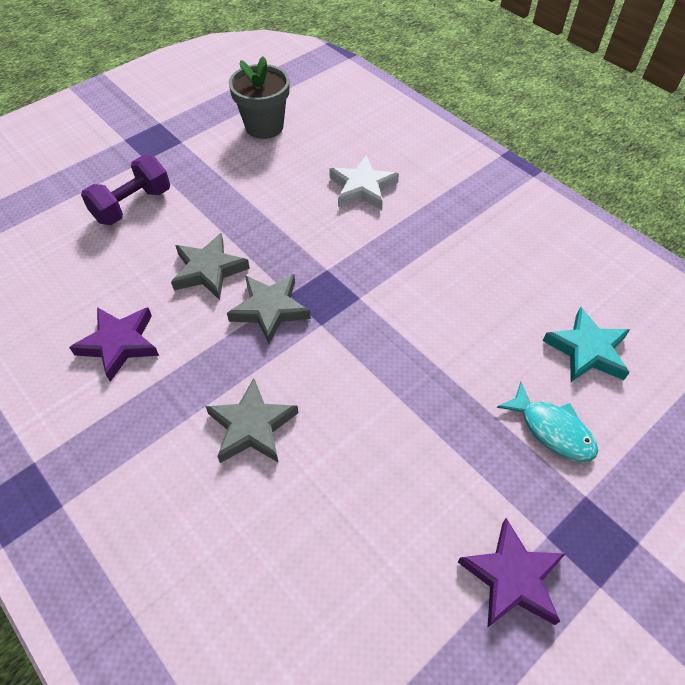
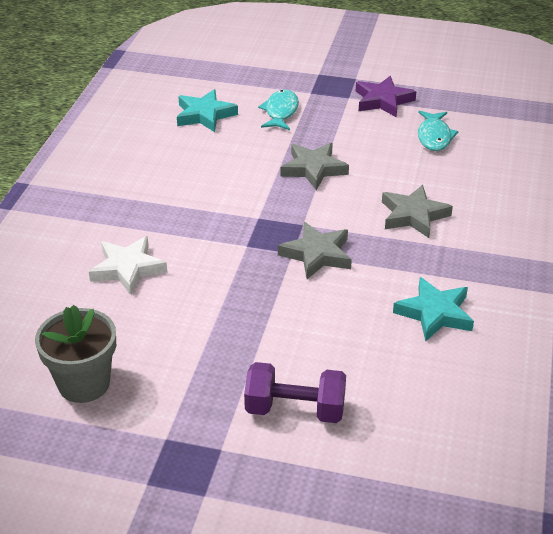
camera: 125 degrees left, 15 degrees down
(119, 344) = (434, 313): purple star -> turquoise star
(209, 270) = (316, 308): grey star -> grey star (313, 169)
(378, 575) = (434, 136): none -> turquoise fish

